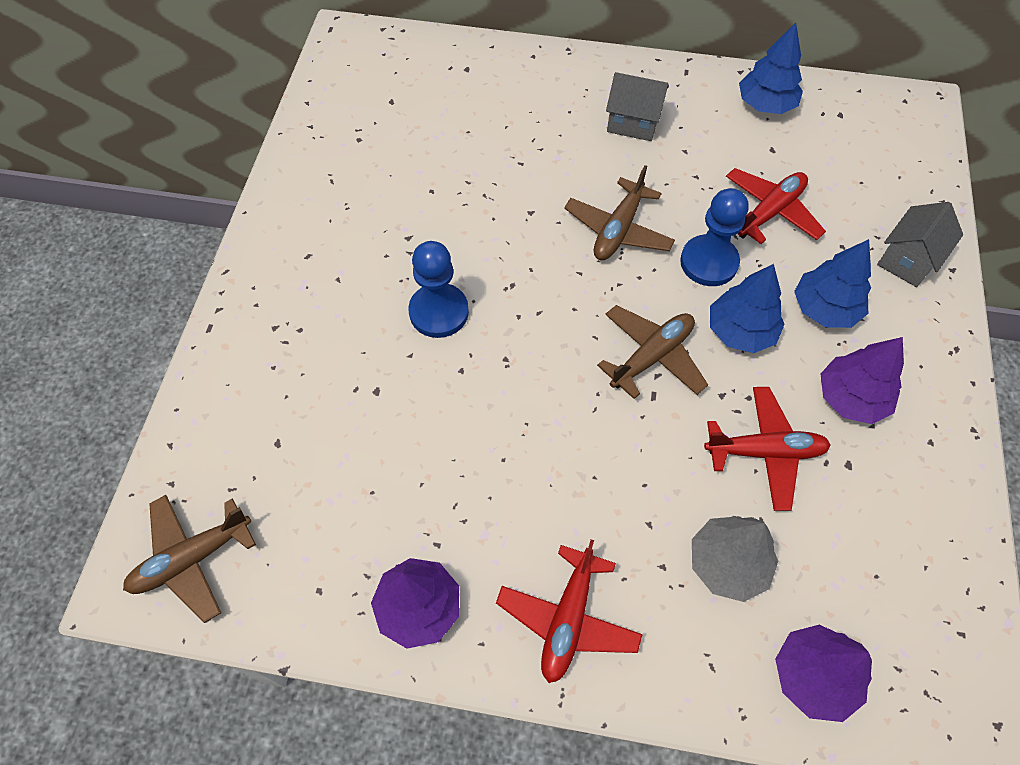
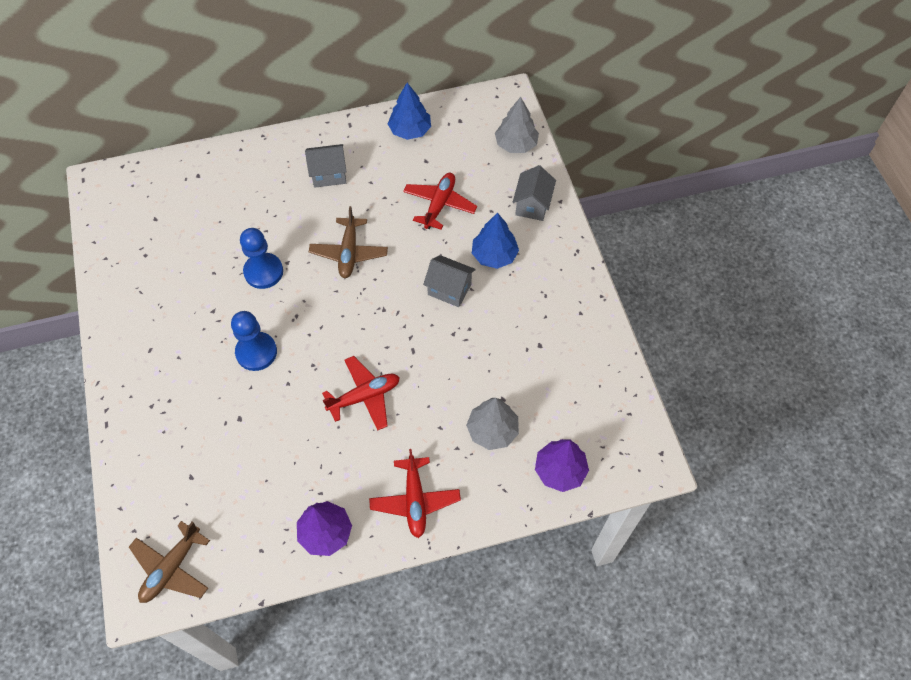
camera: 25 degrees left, 0 degrees up
(651, 356) = (402, 327): brown plane -> none
(709, 262) = (414, 252): blue pawn -> blue pawn (263, 272)
(740, 331) = (449, 289): blue tree -> grey house
(764, 452) = (490, 357): red plane -> red plane (364, 396)
(851, 398) = (528, 305): purple tree -> none
(911, 171) = (516, 144): none -> grey tree

